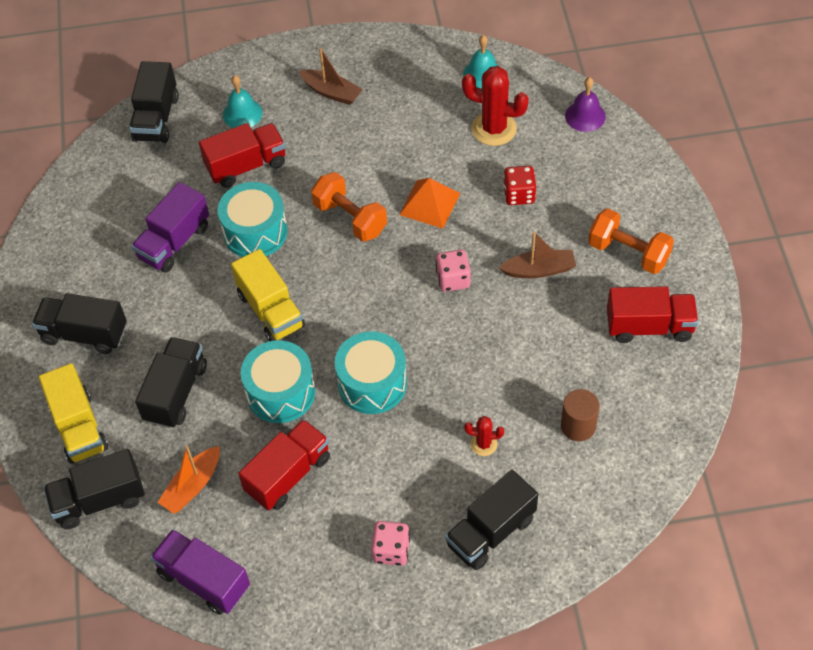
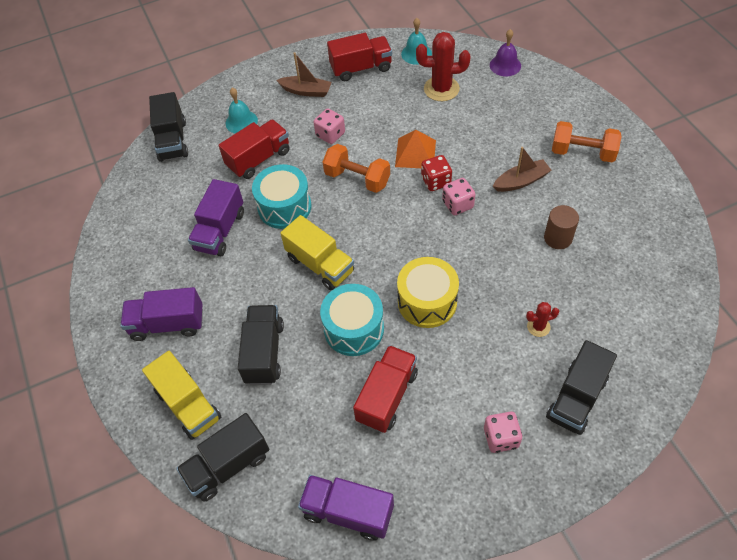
camera: 15 degrees left, 0 degrees up
(84, 334) = (168, 324): black truck -> purple truck
(192, 486) = (307, 429): orange boat -> none
(339, 155) = (330, 135): none -> pink dice
(372, 383) = (427, 302): turquoise drum -> yellow drum
(519, 195) = (481, 131): red dice -> red dice (436, 181)
(578, 426) = (606, 292): brown cylinder -> brown cylinder (558, 238)
(649, 326) = (624, 202): red truck -> red truck (361, 68)

